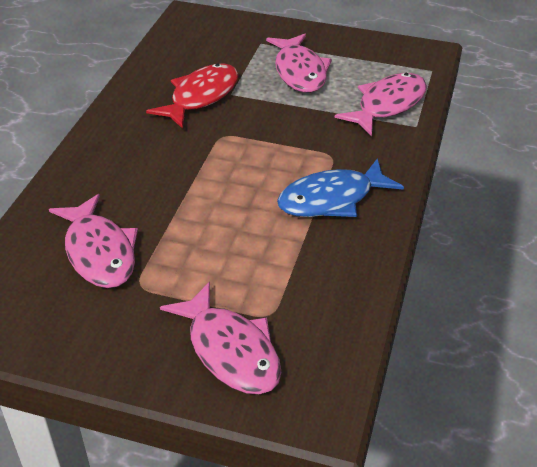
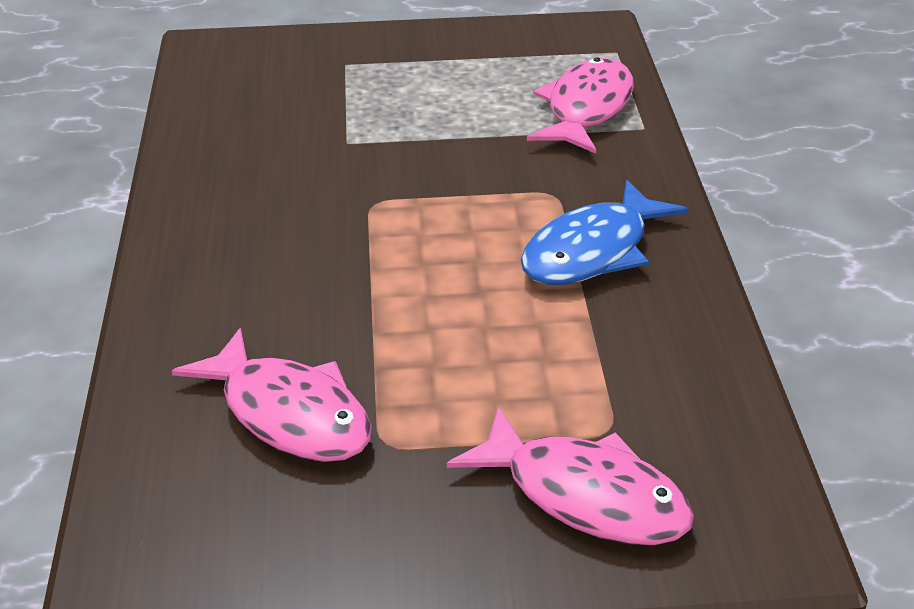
camera: 20 degrees left, 5 degrees down
(201, 96) = (303, 156): red fish -> none
(299, 72) = (430, 91): pink fish -> none

